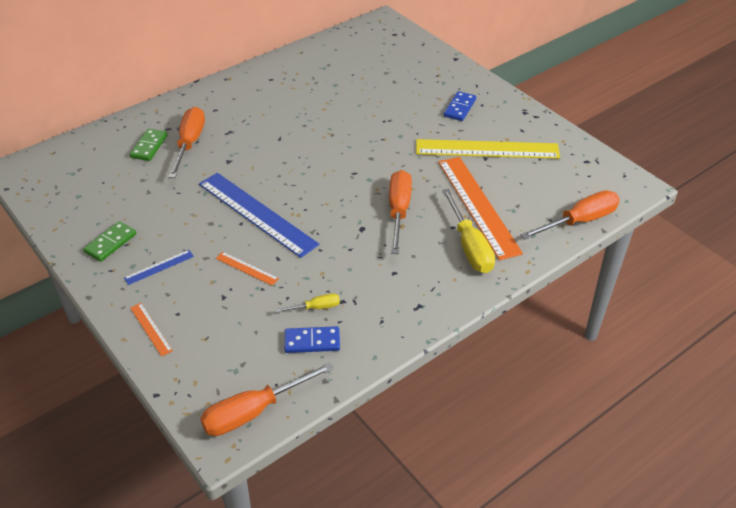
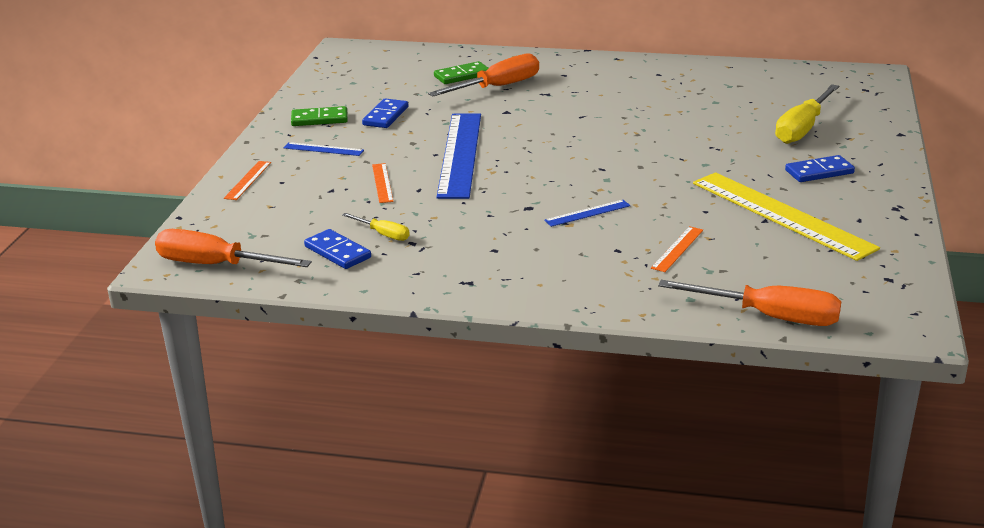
camera: 50 degrees right, 15 degrees down
(154, 212) = (386, 116): none -> blue domino
(398, 211) = (587, 213): orange screwdriver -> blue ruler
(469, 246) = (604, 271): yellow screwdriver -> yellow screwdriver (802, 129)
(478, 206) = (677, 249): orange ruler -> orange ruler, size x0.43

